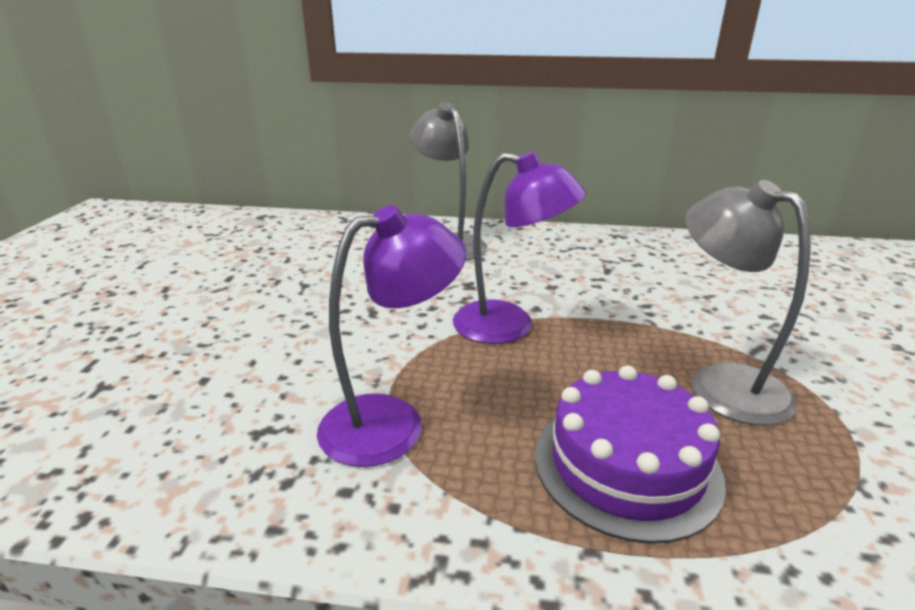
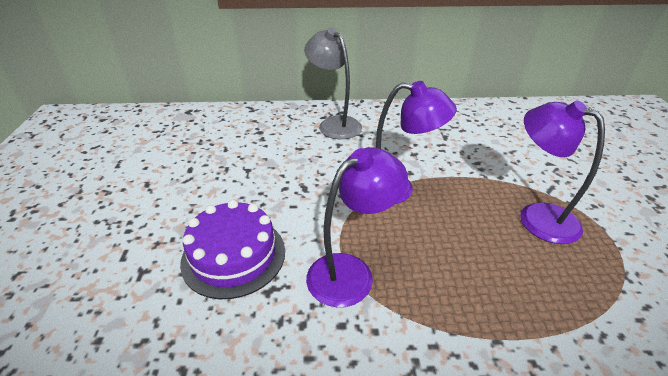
camera: 10 degrees left, 10 degrees up
(626, 465) = (499, 282): purple cake -> purple cake (234, 256)
(722, 383) = (537, 216): grey lamp -> purple lamp

